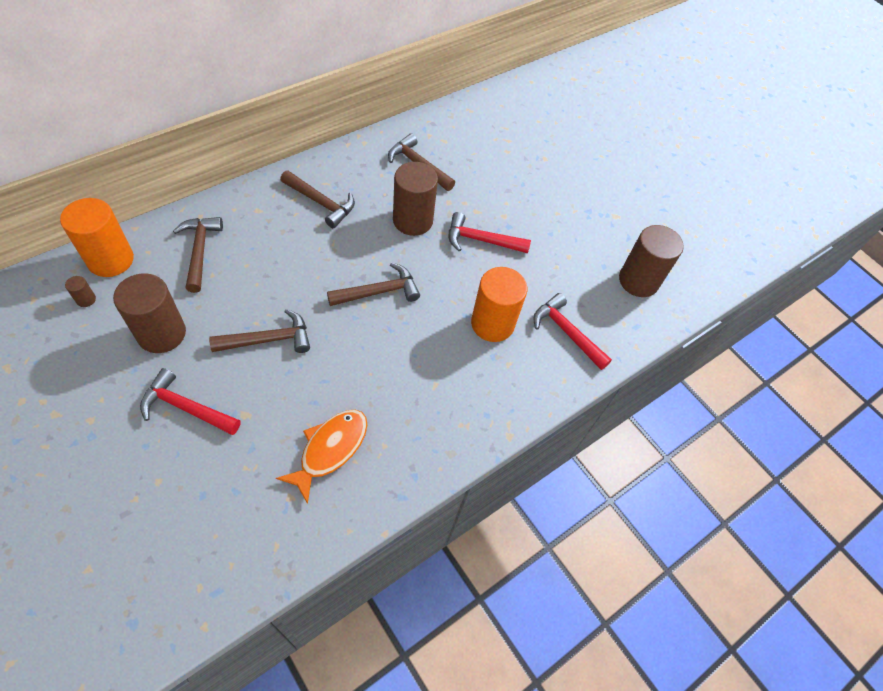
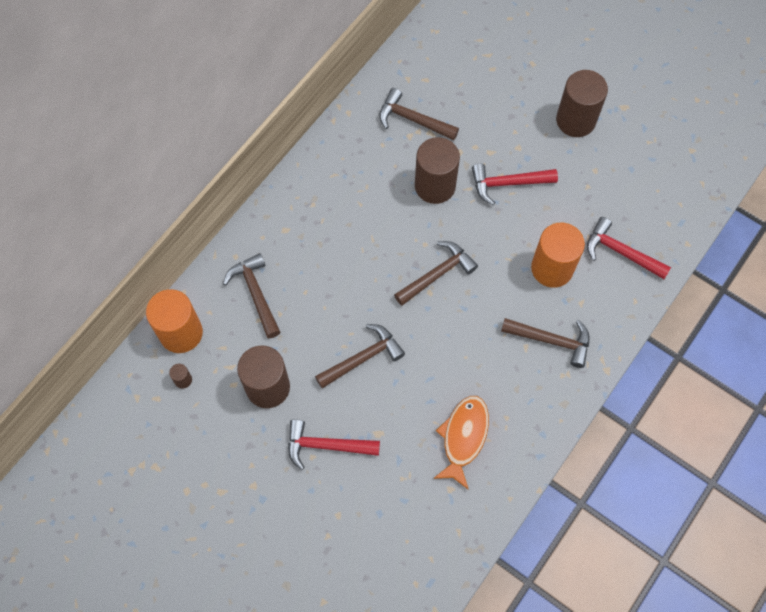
camera: 10 degrees left, 10 degrees up
(321, 203) = (340, 199): brown hammer -> brown hammer (551, 341)
(638, 281) = (668, 173): brown cylinder -> brown cylinder (575, 120)

